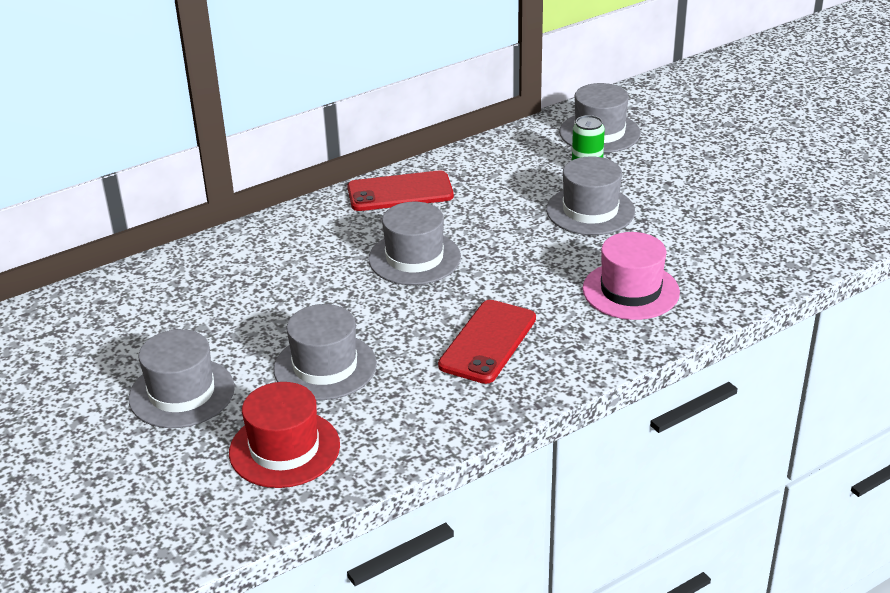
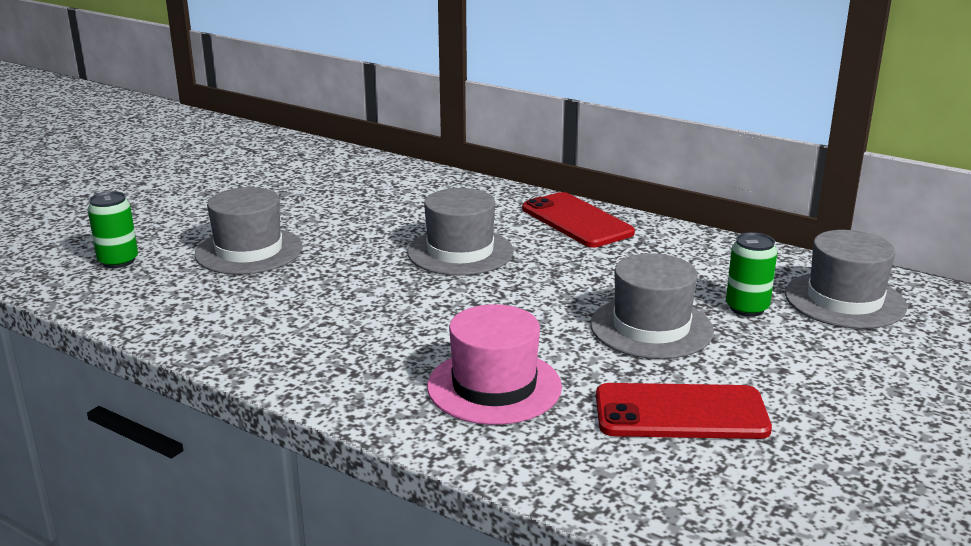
camera: 65 degrees right, 10 degrees down
(182, 393) = (186, 206): grey hat -> none
(284, 449) = (118, 261): red hat -> green can
(488, 342) = (331, 319): red phone -> red phone (681, 413)

